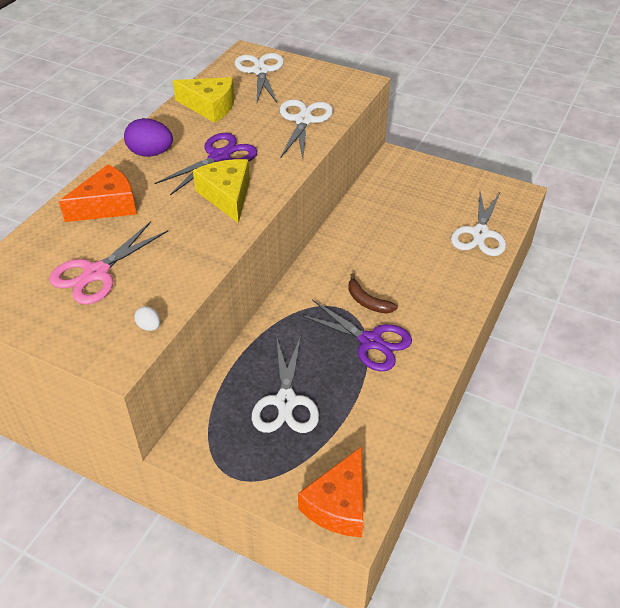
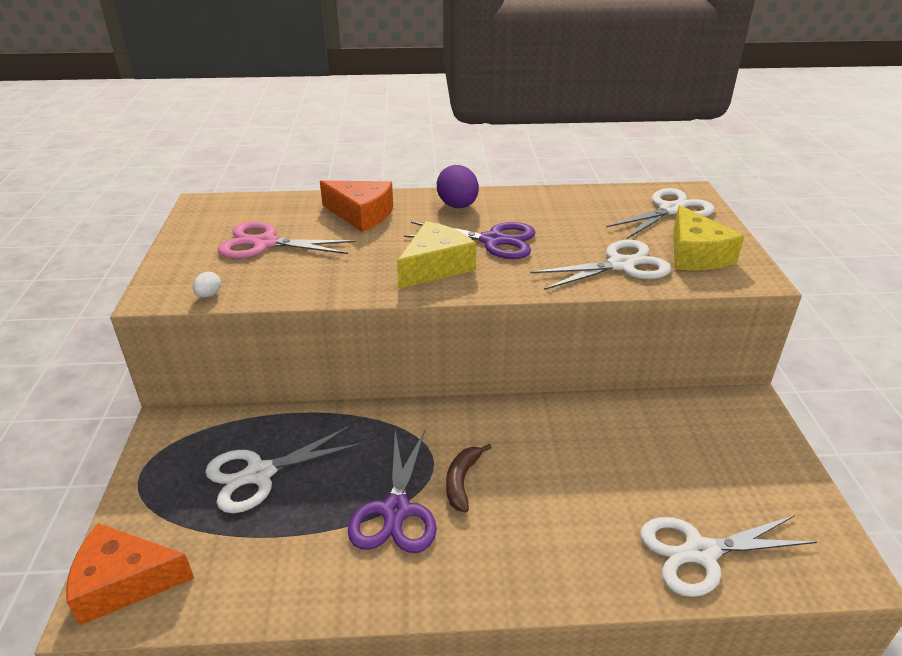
camera: 60 degrees right, 10 degrees down
(210, 107) = (568, 207): yellow cheese -> yellow cheese (695, 255)

